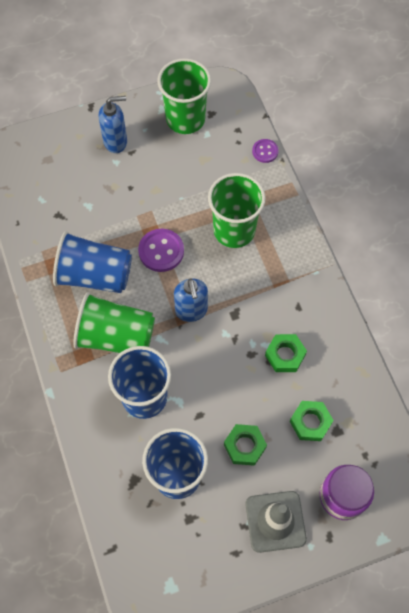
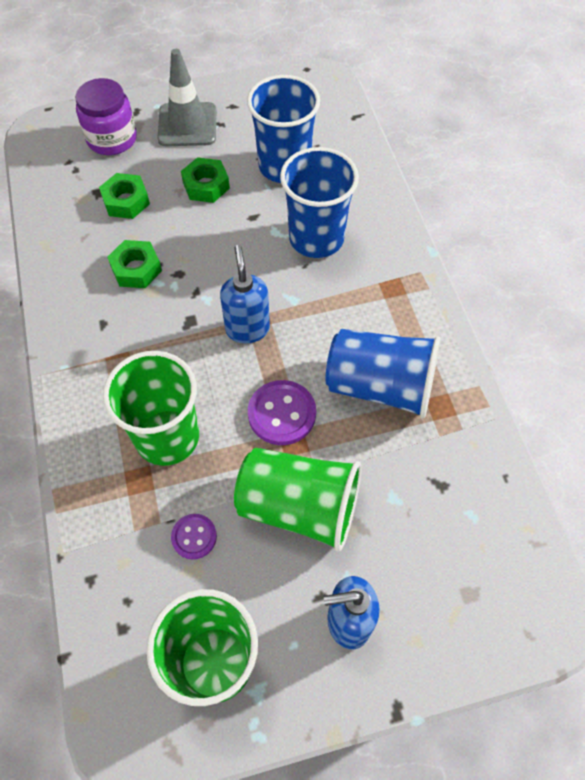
camera: 175 degrees left, 5 degrees down
(116, 336) = (350, 306): green cup -> green cup (299, 507)
(265, 151) = (84, 576): purple button -> purple button (194, 537)

